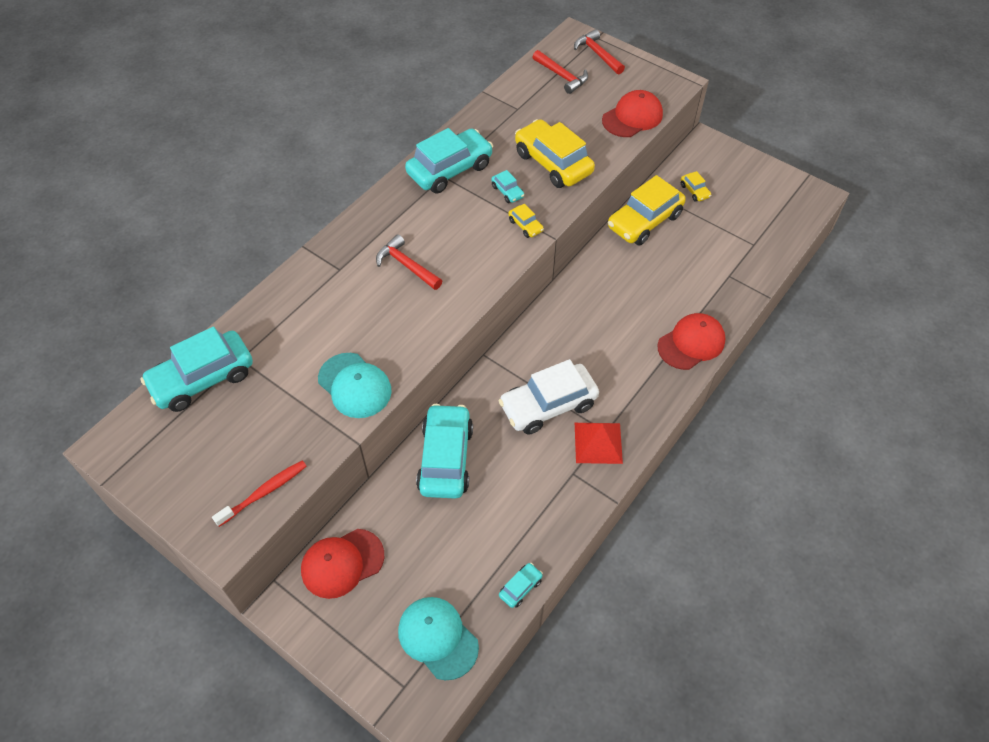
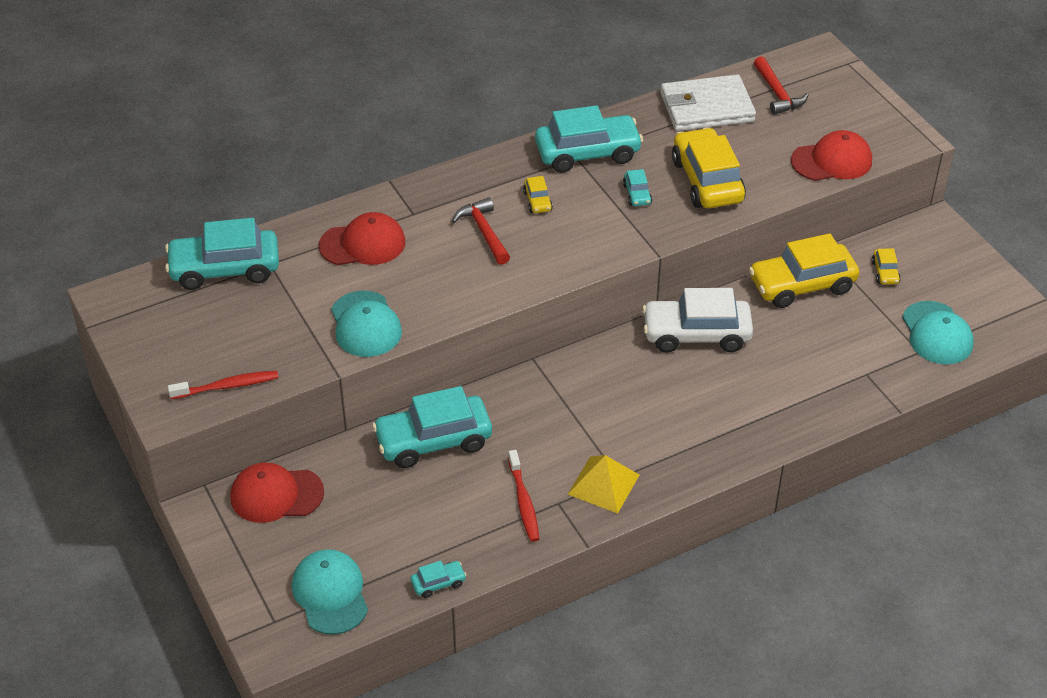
camera: 25 degrees right, 10 degrees down
(446, 458) = (433, 441): turquoise car -> turquoise car turned 135 degrees counterclockwise
(517, 103) = (706, 108): none -> white wallet
(525, 226) = (635, 234): yellow car -> yellow car (537, 201)
(546, 483) = (524, 502): none -> red toothbrush
(548, 405) = (572, 430): white car -> white car (696, 334)
(598, 54) = (836, 82): red hammer -> none
(598, 442) = (603, 484): red pyramid -> yellow pyramid
(691, 343) = (773, 426): red cap -> red cap (363, 244)
(756, 226) = (937, 333): none -> turquoise cap

